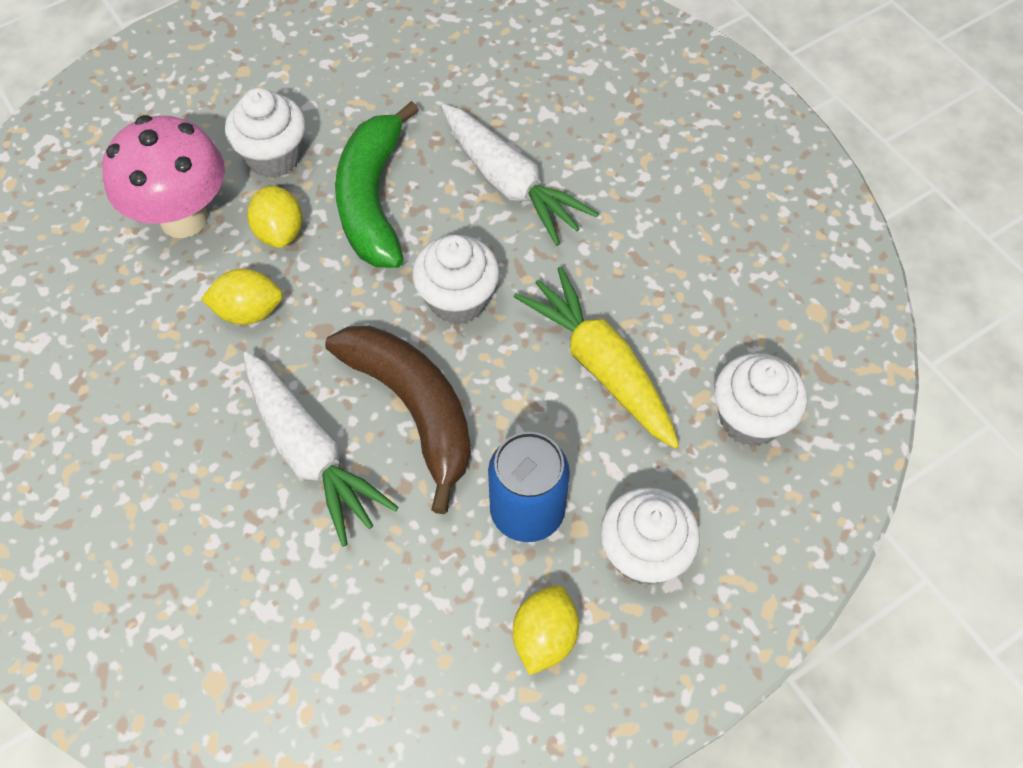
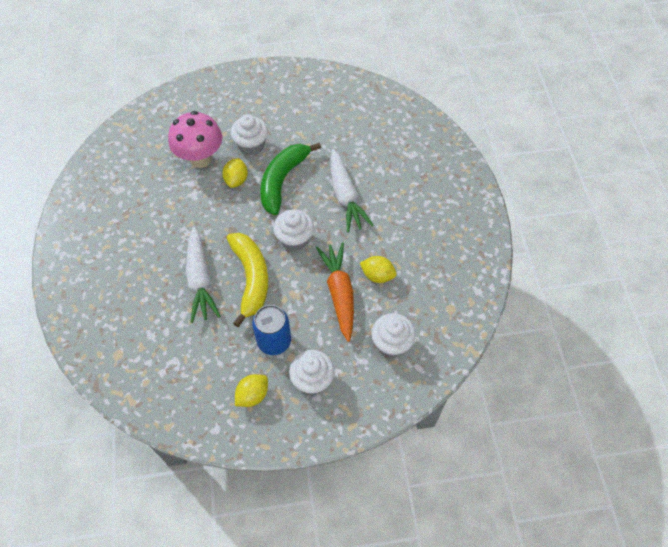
camera: 25 degrees right, 0 degrees up
(249, 311) = (206, 209): yellow lemon -> yellow lemon (377, 275)
(414, 408) = (251, 278): brown banana -> yellow banana
(600, 366) = (339, 293): yellow carrot -> orange carrot

